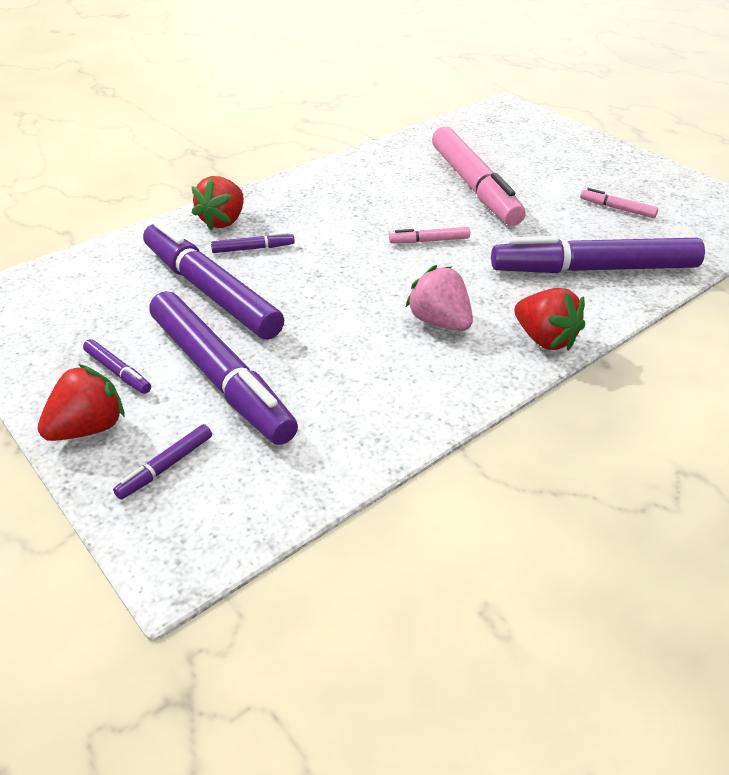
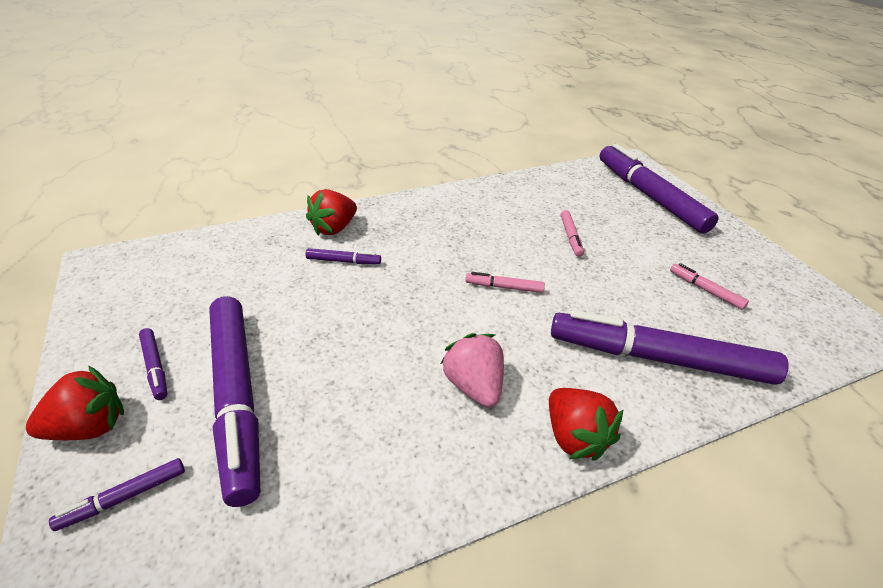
camera: 15 degrees right, 0 degrees up
(210, 291) = (283, 298): purple marker -> purple marker (649, 196)
(474, 186) = (571, 237): pink marker -> pink marker, size x0.41

